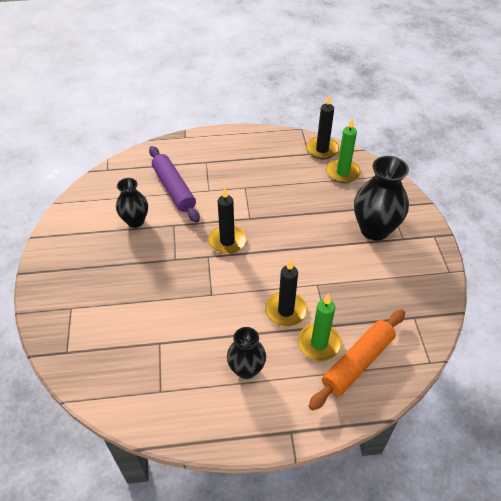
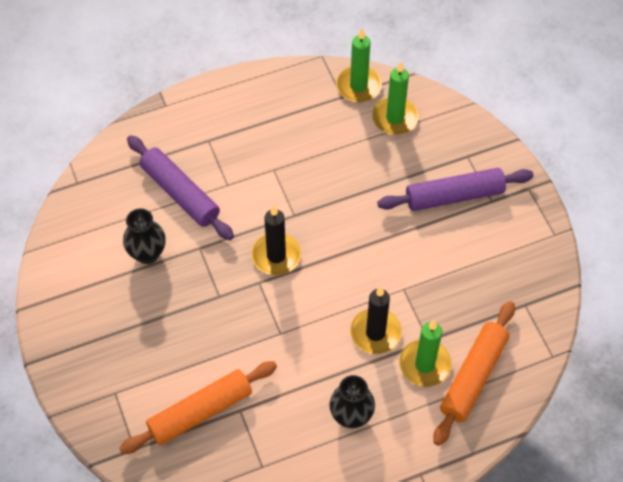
camera: 15 degrees left, 10 degrees up
(128, 337) = (200, 412): none -> orange rolling pin
(322, 149) = (358, 86): black candle -> green candle
(374, 229) = (454, 196): black vase -> purple rolling pin

